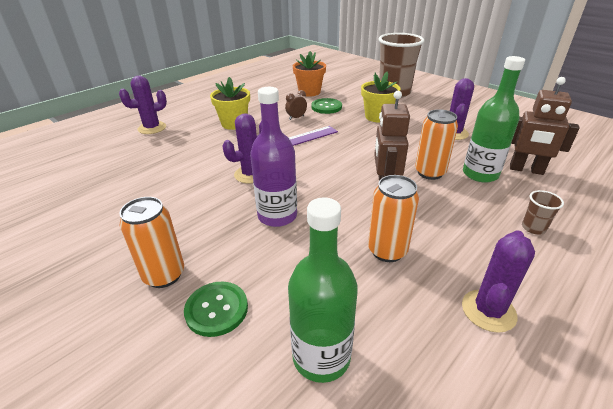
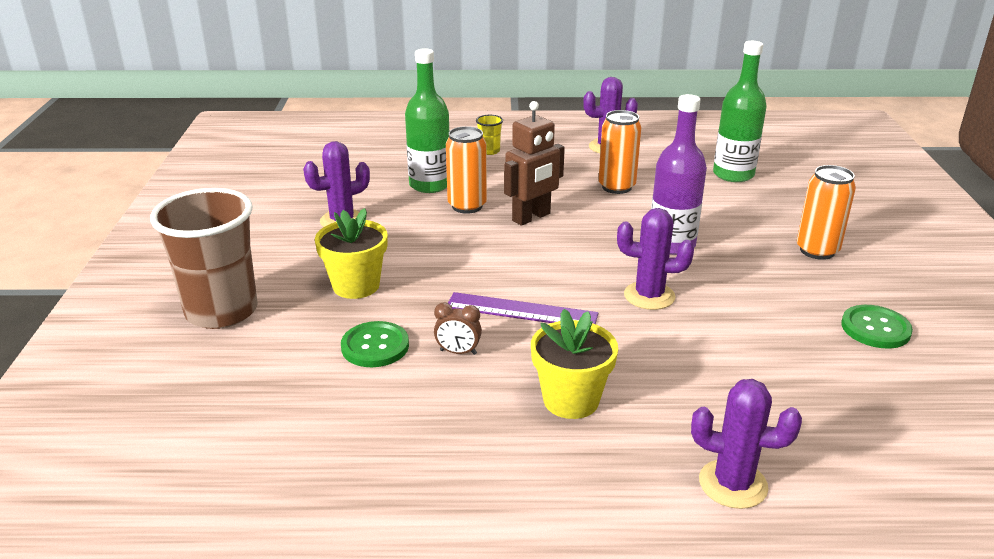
camera: 135 degrees left, 5 degrees down
(216, 309) = (784, 216): green button -> green button (875, 328)
(309, 92) = (322, 404): orange flower pot -> none
(526, 170) = (386, 169): brown robot -> none
(533, 228) = (489, 151): brown cup -> yellow cup

